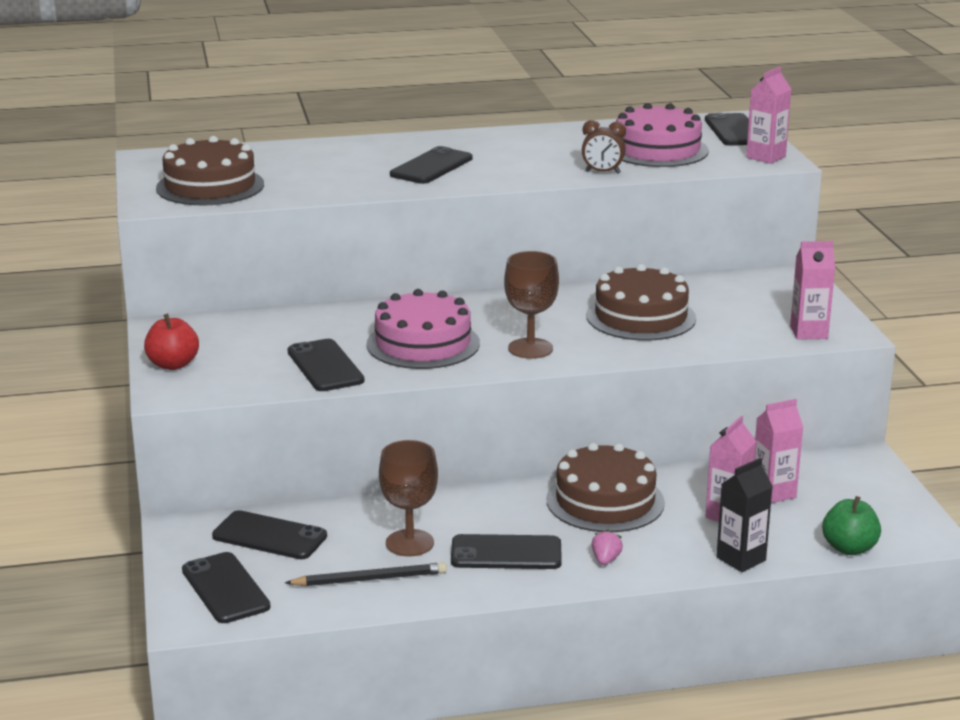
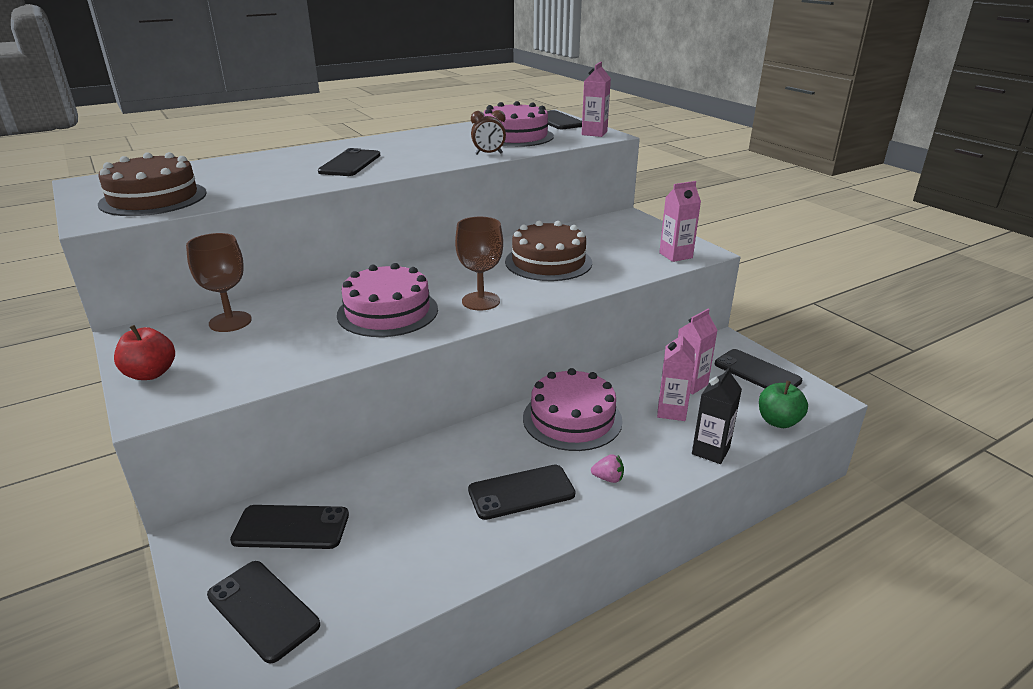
camera: 20 degrees left, 5 degrees up
(325, 366) = (307, 348): black phone -> black phone (757, 372)
(370, 579) = (410, 556): black pencil -> none
(409, 543) = (430, 502): brown goblet -> brown goblet (230, 322)
(605, 501) = (572, 419): brown cake -> pink cake
(605, 560) = (608, 478): pink strawberry -> pink strawberry turned 105 degrees clockwise

